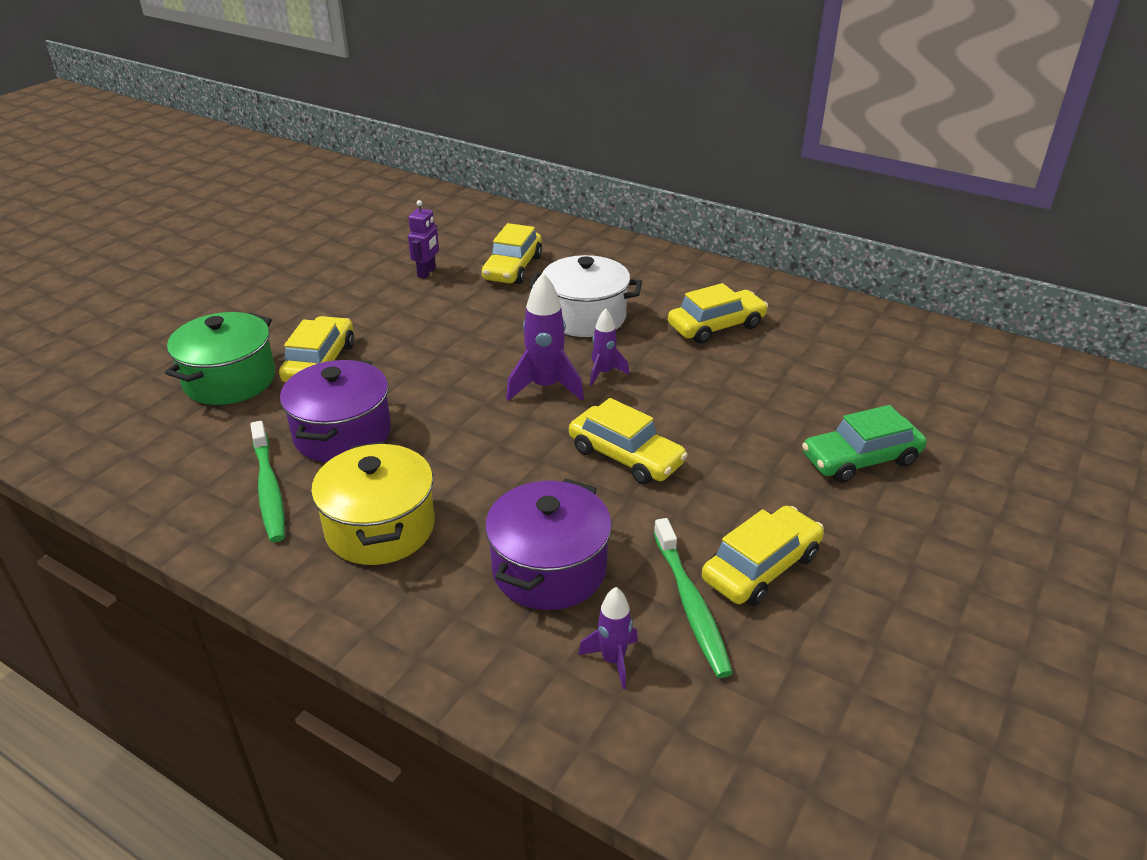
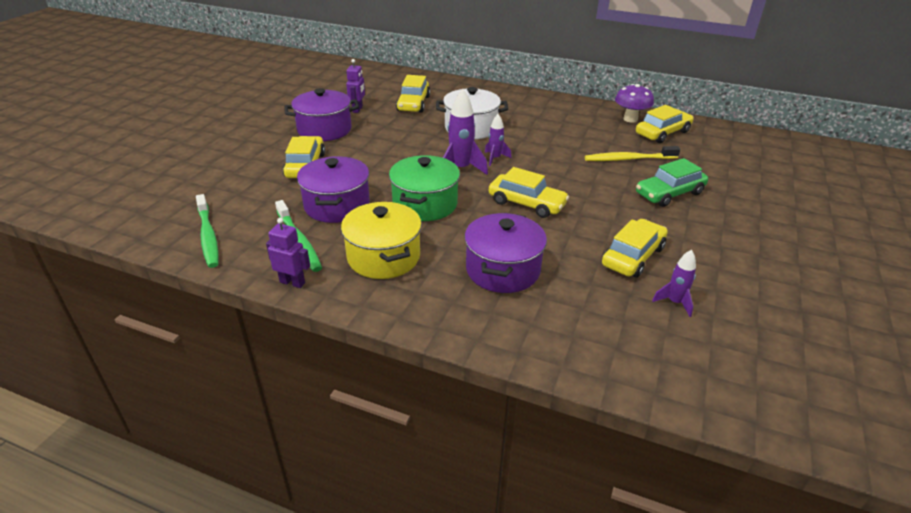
camera: 10 degrees left, 0 degrees up
(230, 380) = (246, 180): green pot -> green pot (425, 204)
(237, 556) = (292, 282): none -> purple robot
(367, 304) = (324, 130): none -> purple pot
(613, 660) = (562, 316): purple rocket -> purple rocket (674, 302)
(691, 605) = (598, 281): green toothbrush -> green toothbrush (208, 236)
(716, 326) = (555, 128): yellow car -> yellow car (662, 133)
(815, 391) = (628, 159): none -> yellow toothbrush
(843, 319) = (630, 119): none -> purple mushroom

